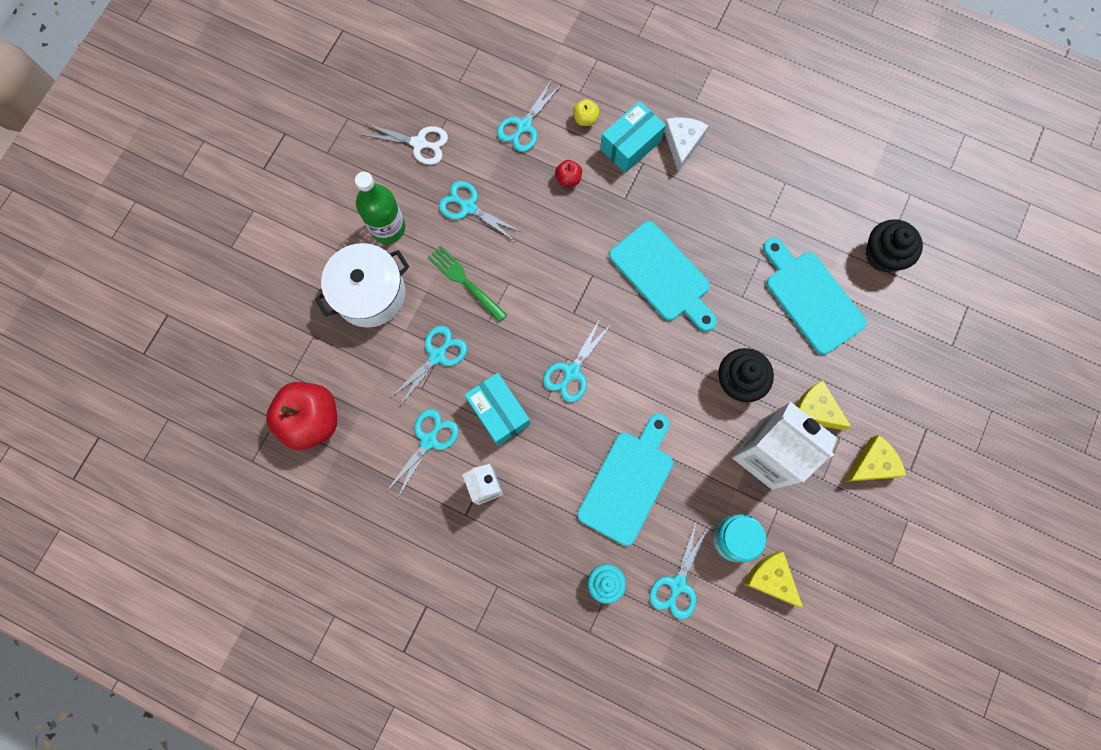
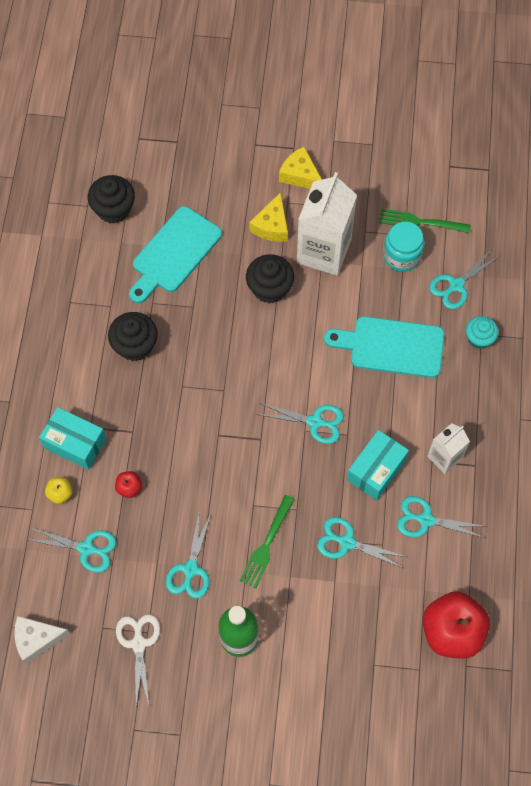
camera: 110 degrees left, 10 degrees down
(370, 294) = (312, 628): white pot -> none
(662, 275) = (196, 376): turquoise cutting board -> none
(677, 584) = (456, 285): turquoise scissors -> turquoise scissors turned 135 degrees clockwise
(682, 143) = (59, 399): white cheese -> white cheese (37, 639)
(716, 228) = (135, 345): none -> black cupcake
(770, 578) = (421, 222): yellow cheese -> green fork

